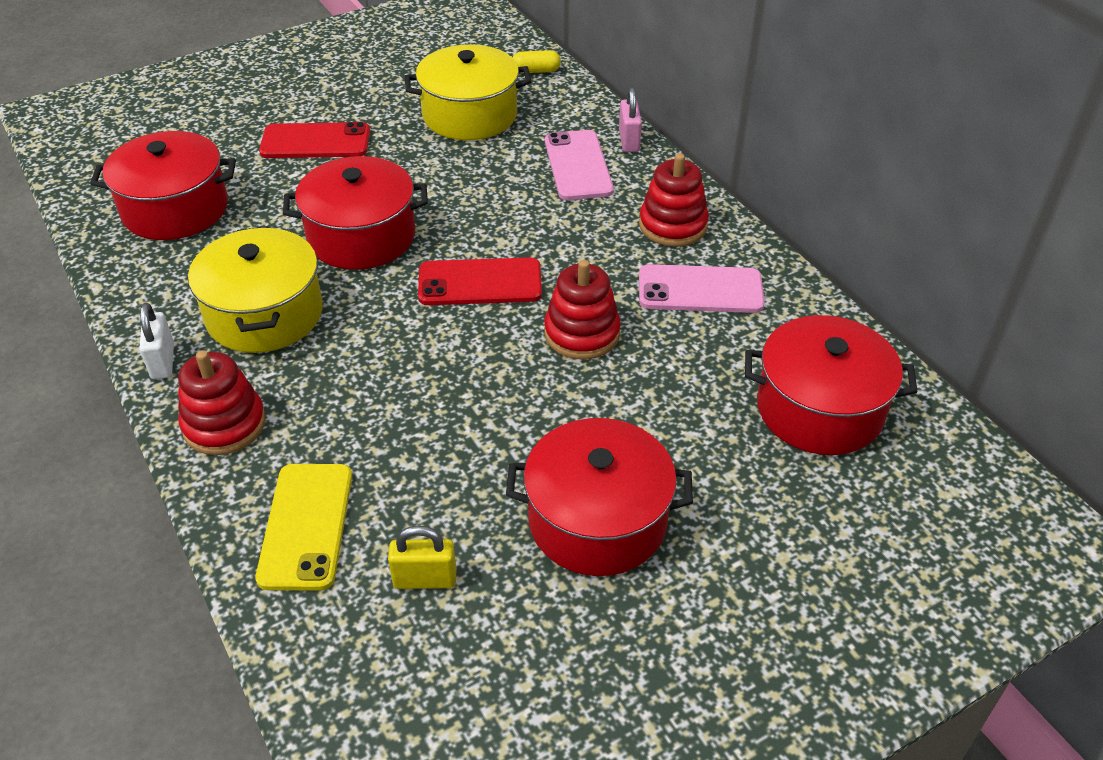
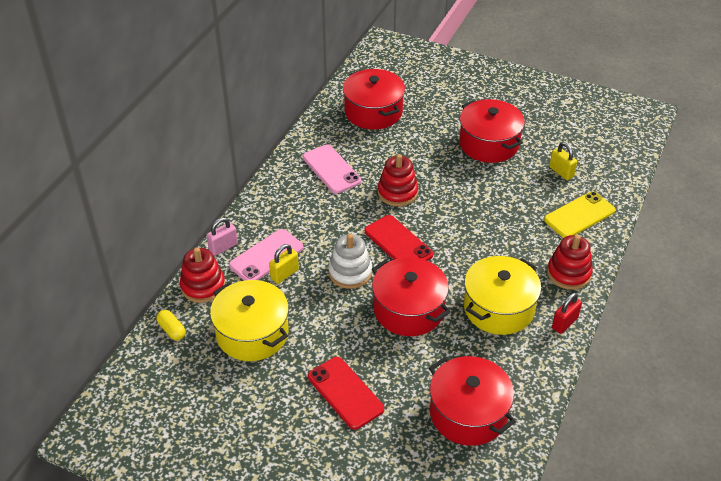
camera: 125 degrees left, 0 degrees up
(163, 361) = (564, 323): white padlock -> red padlock
(476, 218) = (350, 272): none -> white stacking toy
(532, 168) = (284, 274): none -> yellow padlock
(673, 225) = (289, 197): red stacking toy -> red stacking toy (203, 286)

